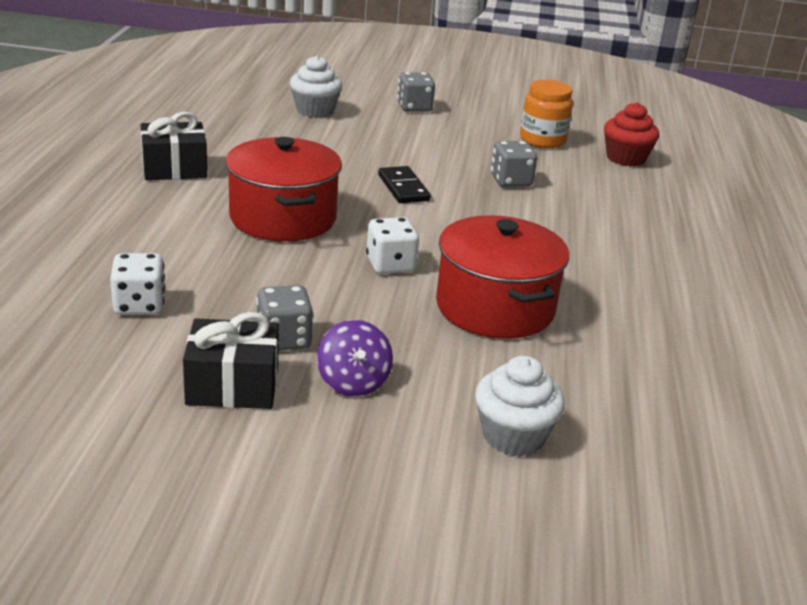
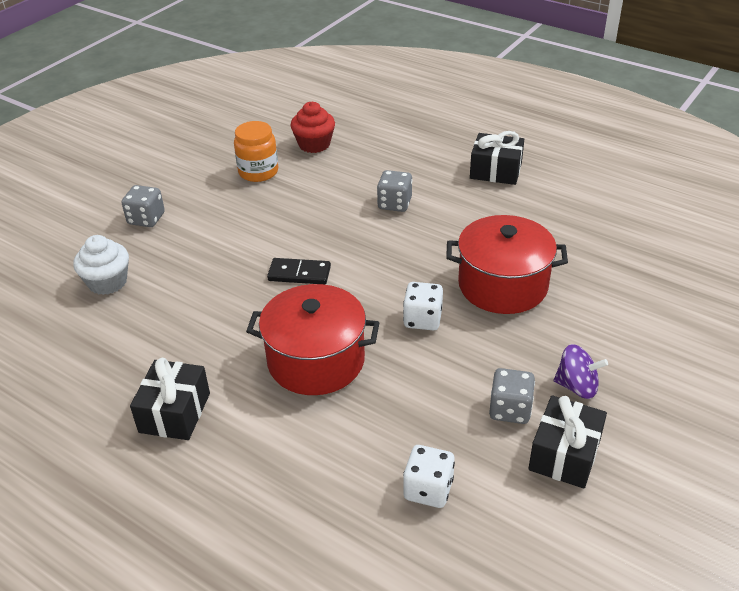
camera: 60 degrees left, 10 degrees up
(511, 181) = (319, 212): grey dice -> grey dice (394, 204)
(513, 436) = (654, 328): white cupcake -> none
(719, 273) = (495, 171): none -> black gift

